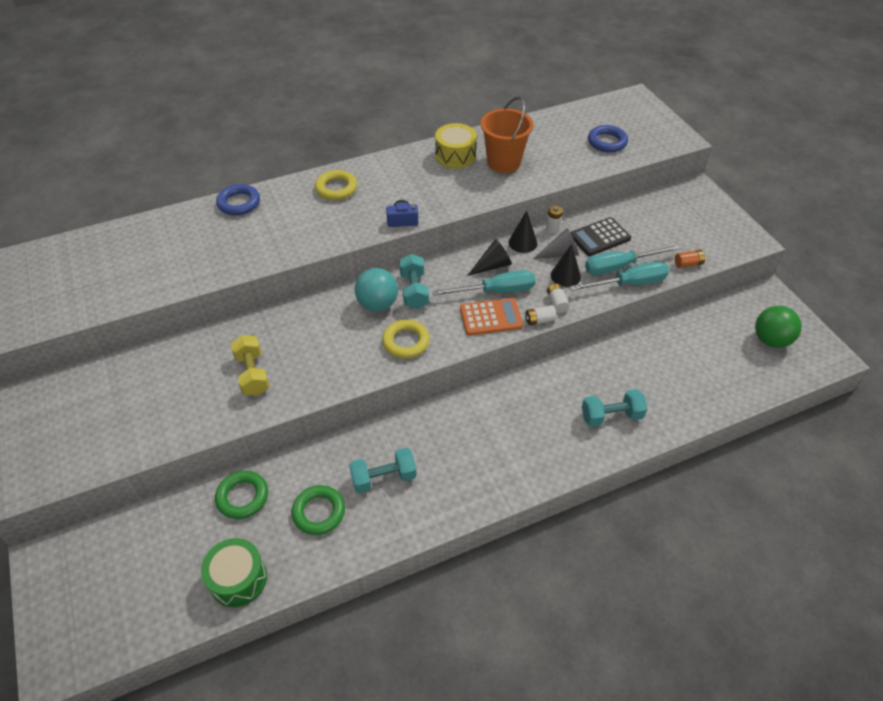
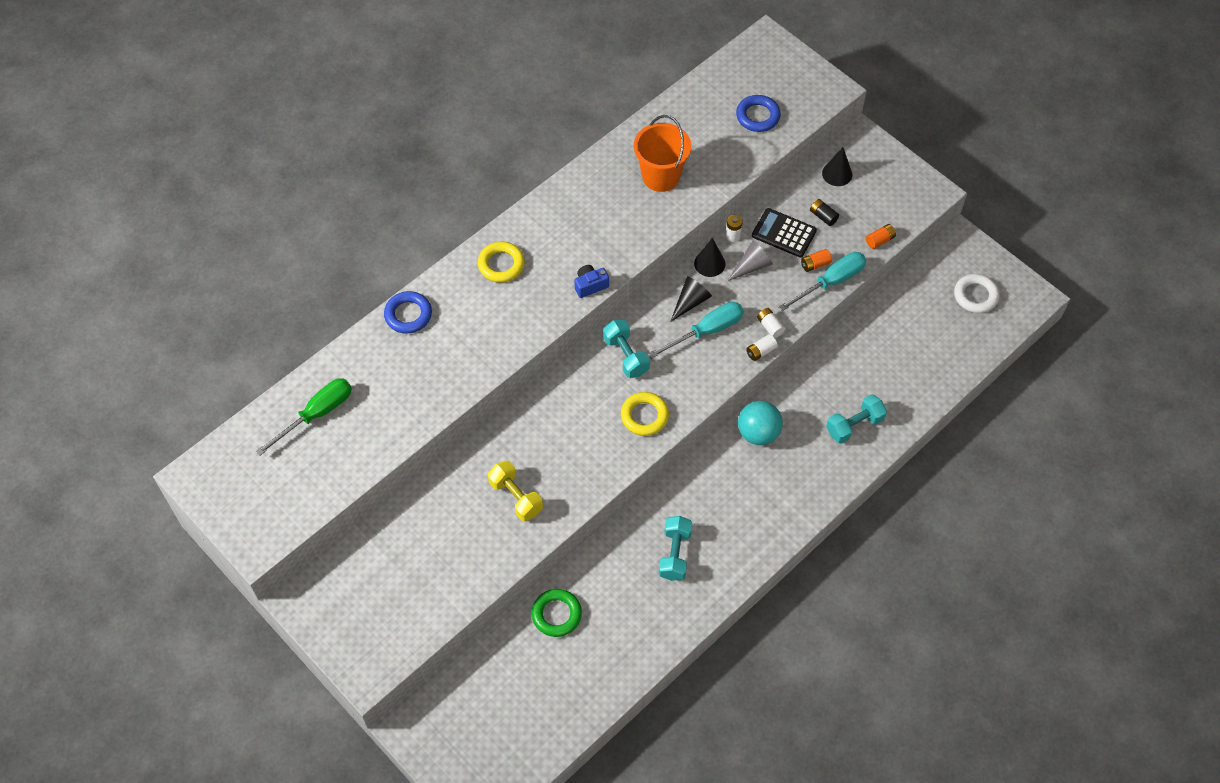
camera: 20 degrees left, 10 degrees up
(116, 252) = (317, 414): none -> green screwdriver
(238, 579) = (593, 685): green drum -> none
(319, 512) = (632, 604): green ring -> none
(377, 304) = (597, 383): turquoise ball -> turquoise ball (758, 433)
(384, 478) = (675, 554): turquoise dumbbell -> turquoise dumbbell turned 45 degrees counterclockwise
(455, 156) = (606, 182): yellow drum -> none
(491, 317) = (713, 363): orange calculator -> none
(565, 276) = (767, 292): black cone -> black cone (837, 174)
(599, 237) = (784, 233): black calculator -> black calculator turned 75 degrees clockwise
(619, 267) = (815, 264): turquoise screwdriver -> orange battery
(641, 234) = (823, 216): none -> black battery
(770, 340) = (975, 296): green ball -> white ring

